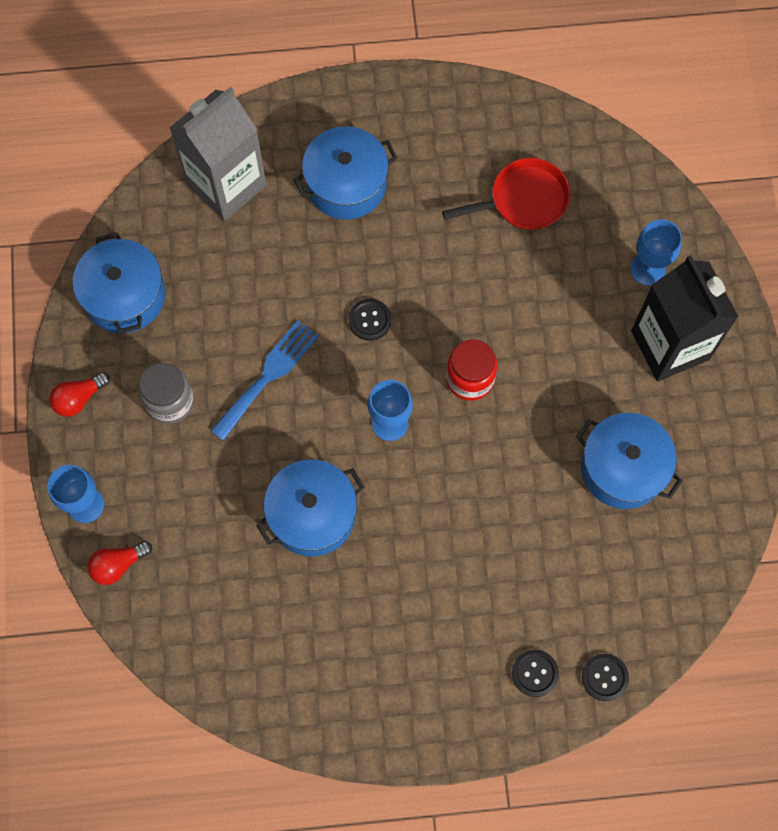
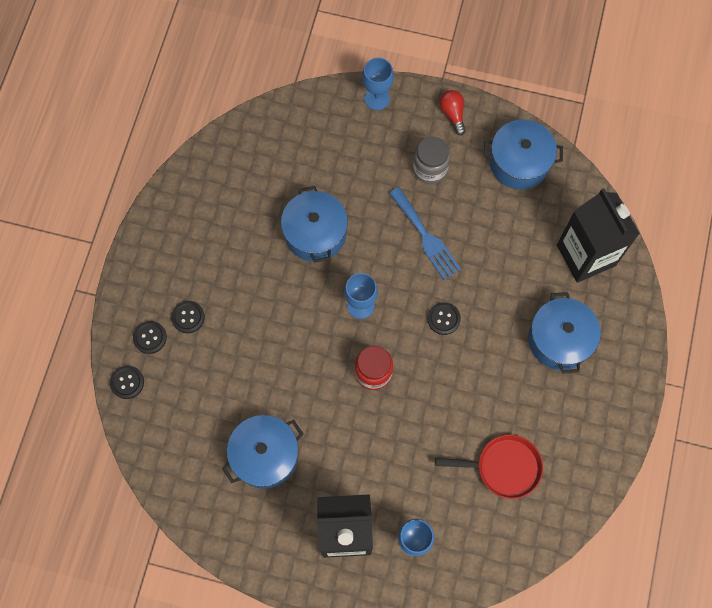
camera: 110 degrees right, 0 degrees up
(118, 565) = (329, 106): red light bulb -> none
(226, 185) = (586, 255): grey carton -> black carton
(488, 634) = (188, 317): none -> black button
(523, 200) = (503, 467): red pan -> red pan turned 90 degrees counterclockwise

